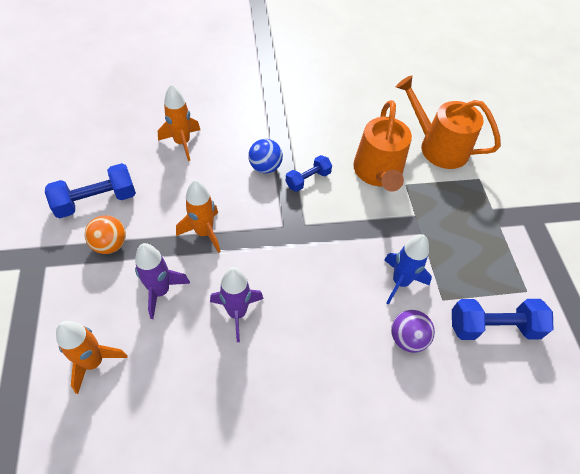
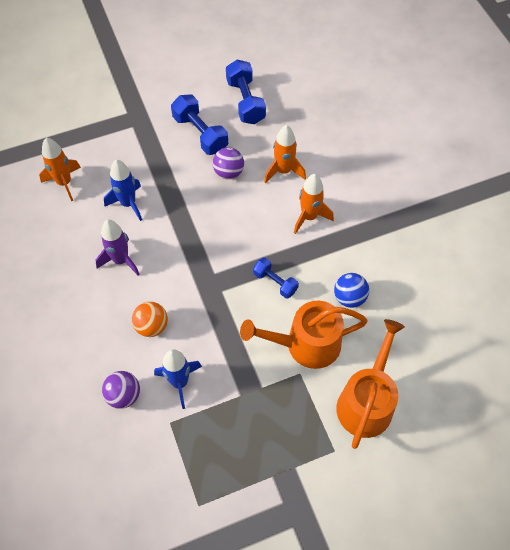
camera: 80 degrees right, 5 degrees up
(110, 244) = (162, 157): orange ball -> orange ball (152, 326)
(160, 291) = (128, 203): purple rocket -> blue rocket
(162, 187) = (228, 172): none -> purple ball
(204, 232) = (190, 216): orange rocket -> orange rocket (309, 217)
(265, 167) = (278, 243): blue ball -> blue ball (349, 297)
(493, 327) = (150, 472): blue dumbbell -> blue dumbbell (245, 101)

